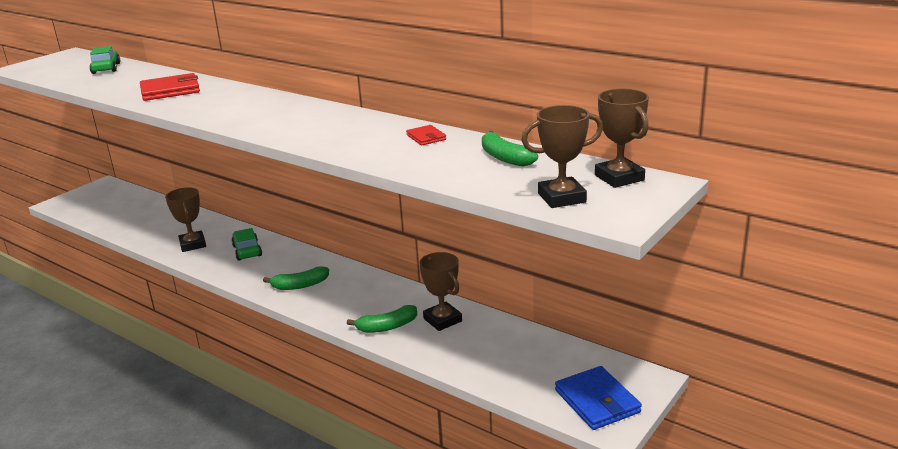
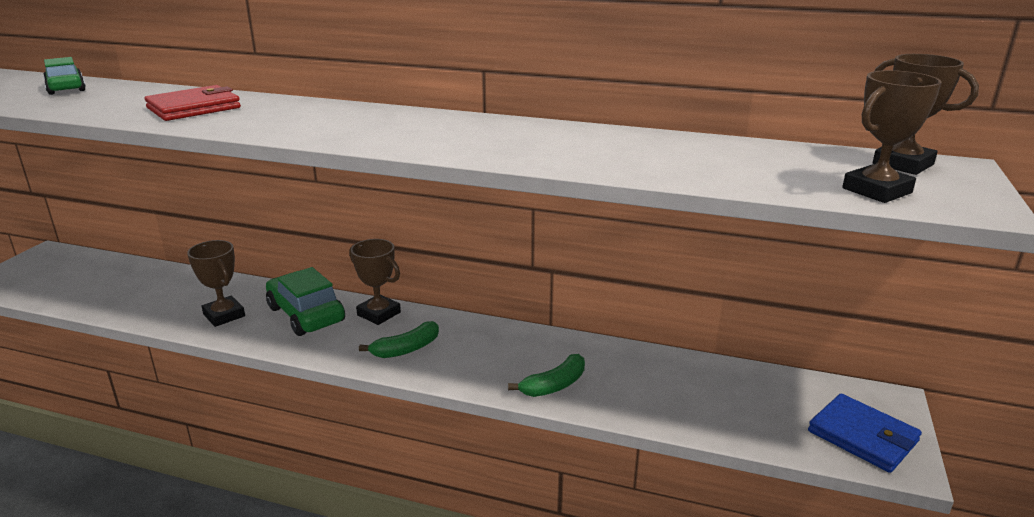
camera: 20 degrees left, 0 degrees up
(247, 251) = (306, 314): green car -> green car, size x1.57
(426, 137) = (614, 139): red wallet -> none
(442, 320) = (613, 367): brown trophy -> brown trophy (379, 314)
(504, 157) = (741, 153): green banana -> none

